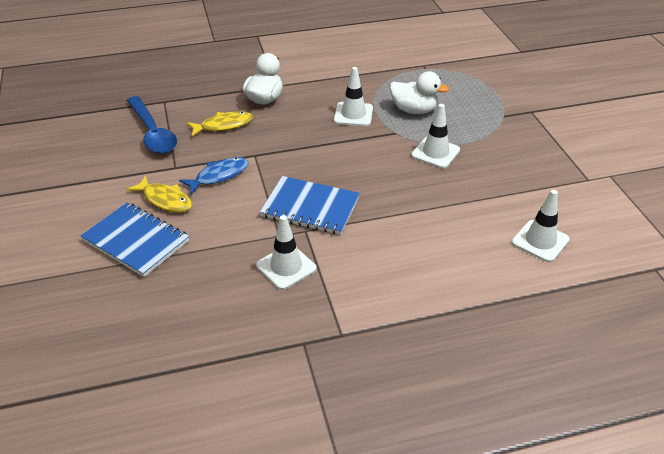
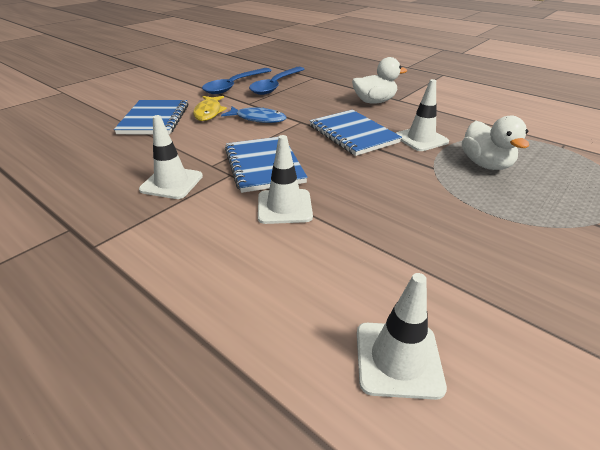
camera: 55 degrees right, 5 degrees down
(115, 158) = (234, 86): none -> blue spoon
(223, 125) = (318, 100): yellow fish -> none
(309, 140) = (353, 134): none -> blue notebook
(435, 153) = (442, 201): white traffic cone -> white traffic cone (284, 207)

